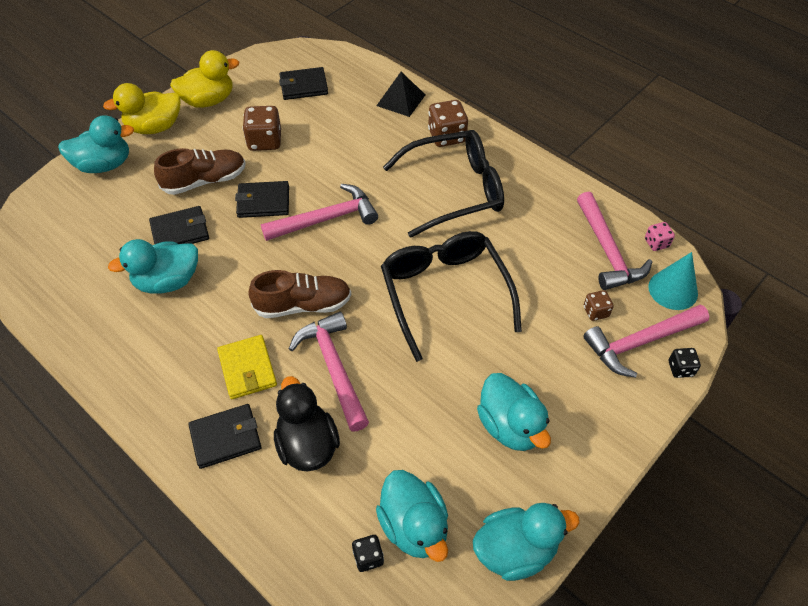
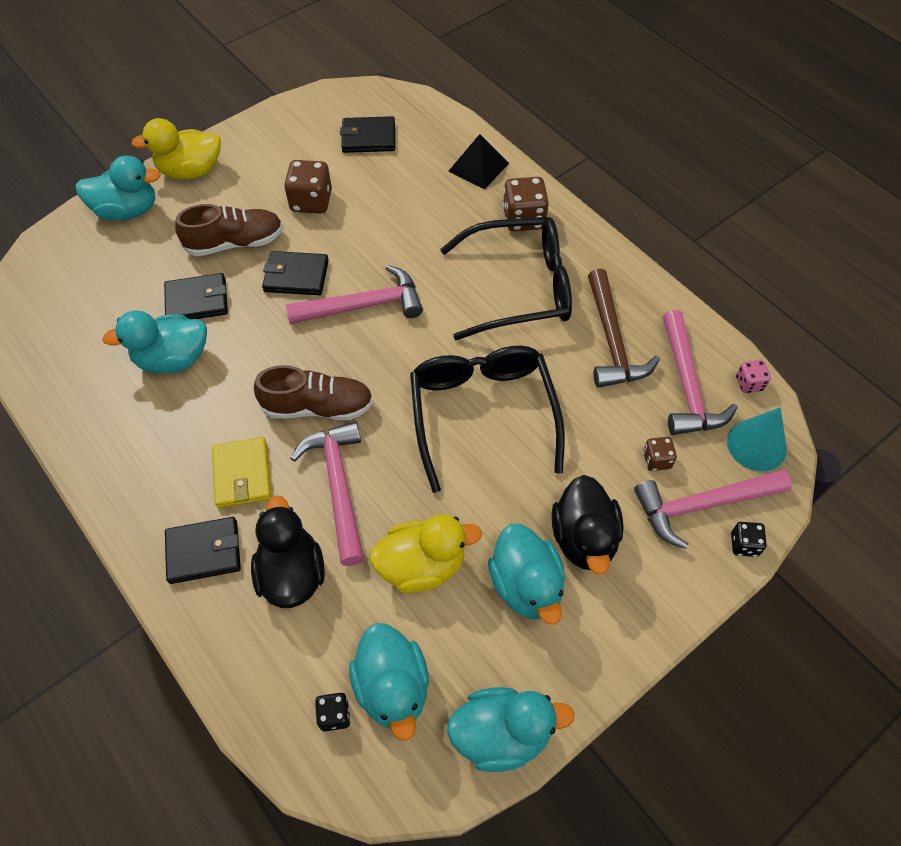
camera: 10 degrees right, 5 degrees up
(208, 100) = (257, 144): yellow duck -> yellow duck (422, 565)
(539, 223) = (612, 340): none -> brown hammer
(550, 381) = (584, 538): none -> black duck

